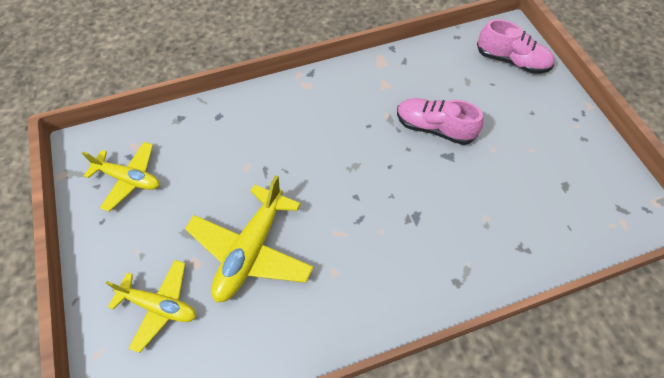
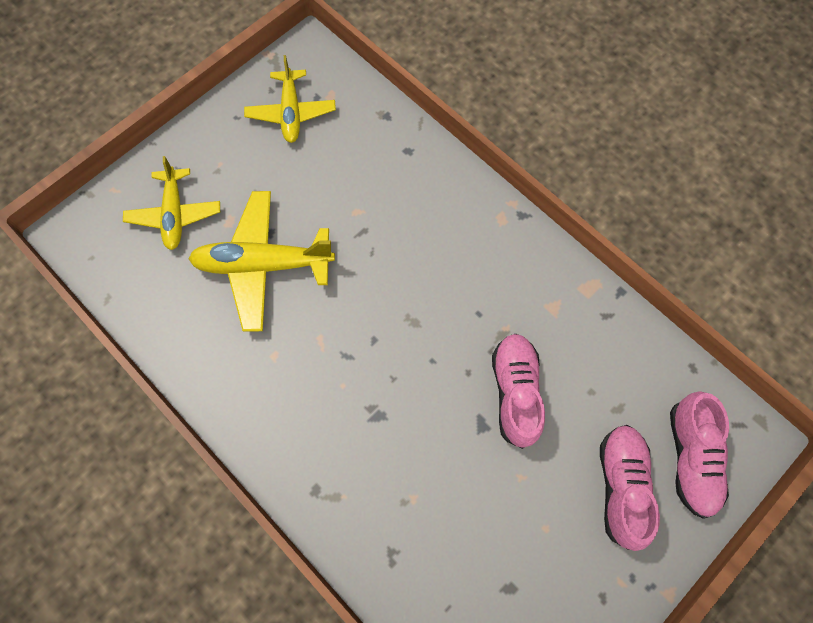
camera: 65 degrees right, 10 degrees up
(517, 100) = (621, 486): none -> pink shoe

